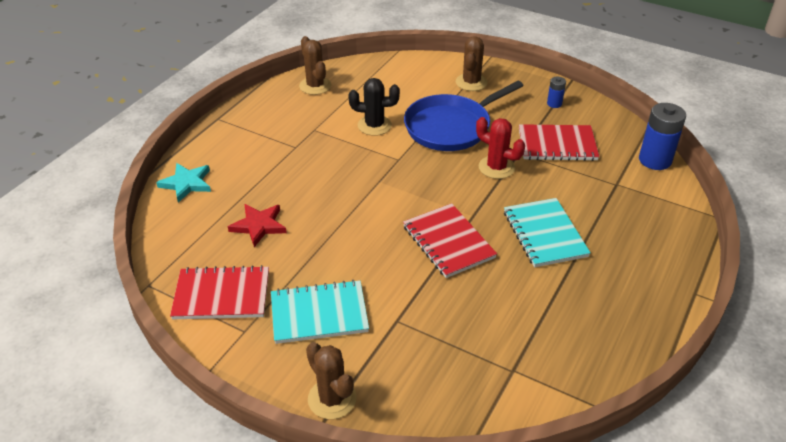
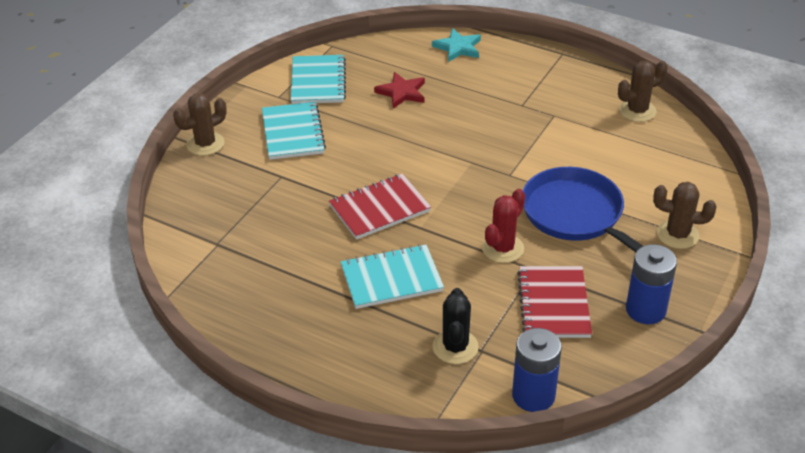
camera: 90 degrees right, 0 degrees up
(222, 295) = (318, 81): red notebook -> turquoise notebook
(374, 125) = (568, 156): black cactus -> black cactus (455, 347)
(554, 104) = (645, 310): blue battery -> blue battery, size x1.96

